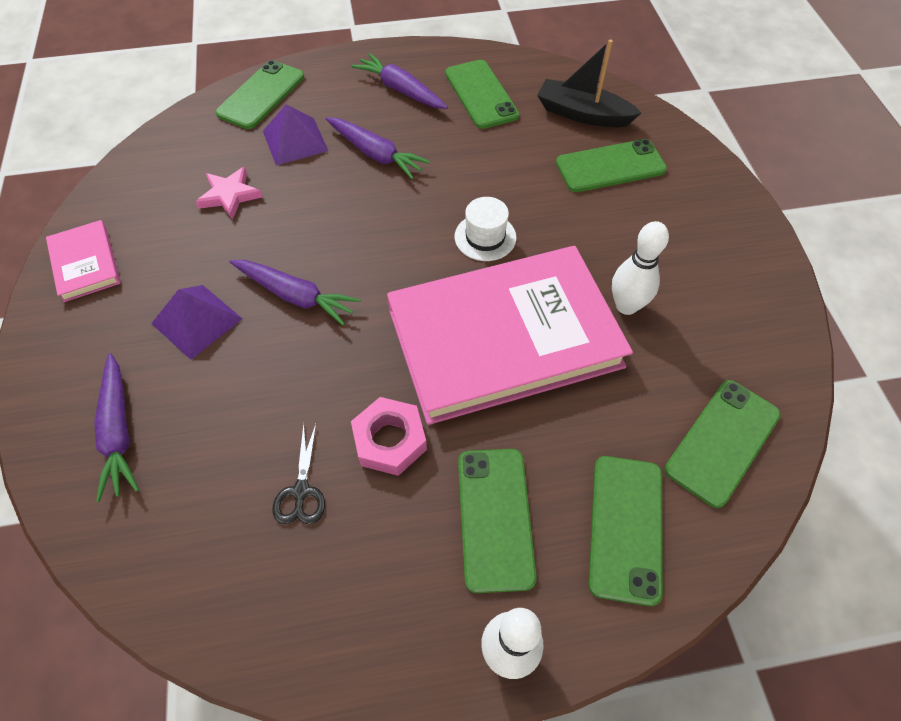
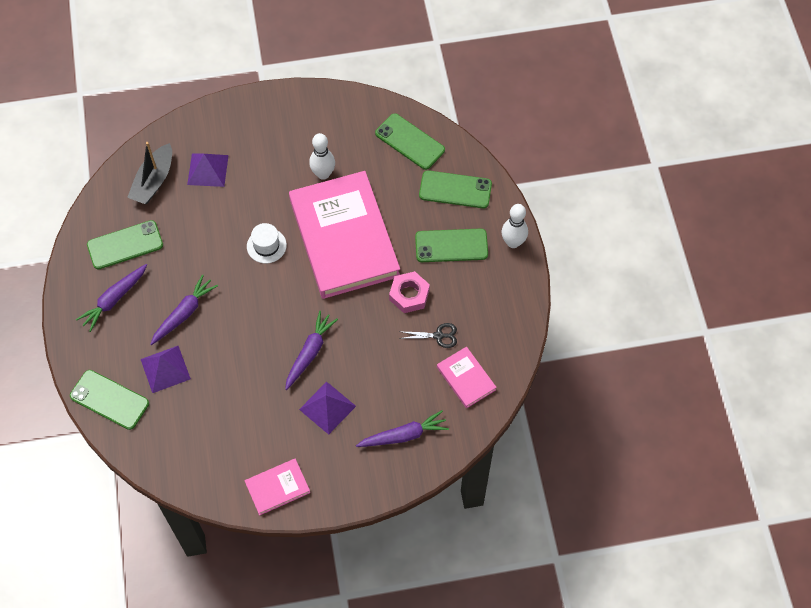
camera: 90 degrees left, 5 degrees up
(204, 541) = (466, 378): none -> pink book
(229, 195) = (219, 406): pink star -> none
(610, 166) = (207, 169): green phone -> purple pyramid

